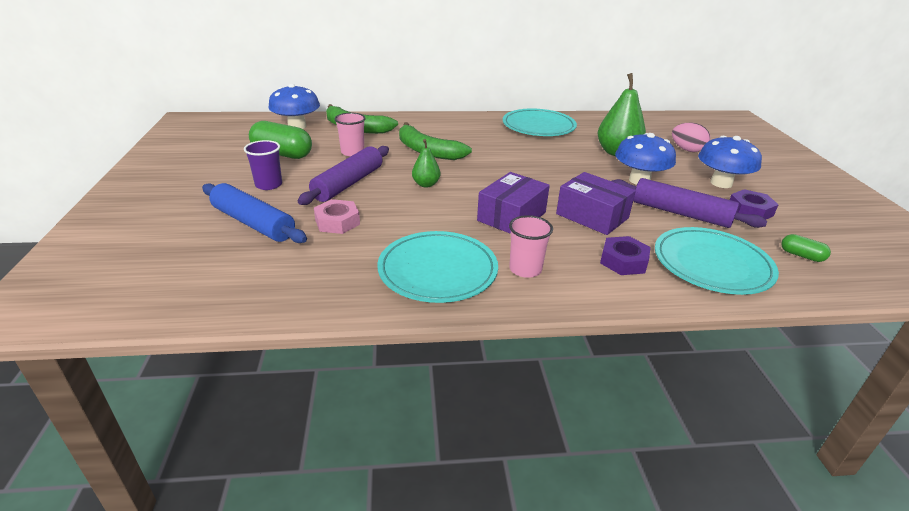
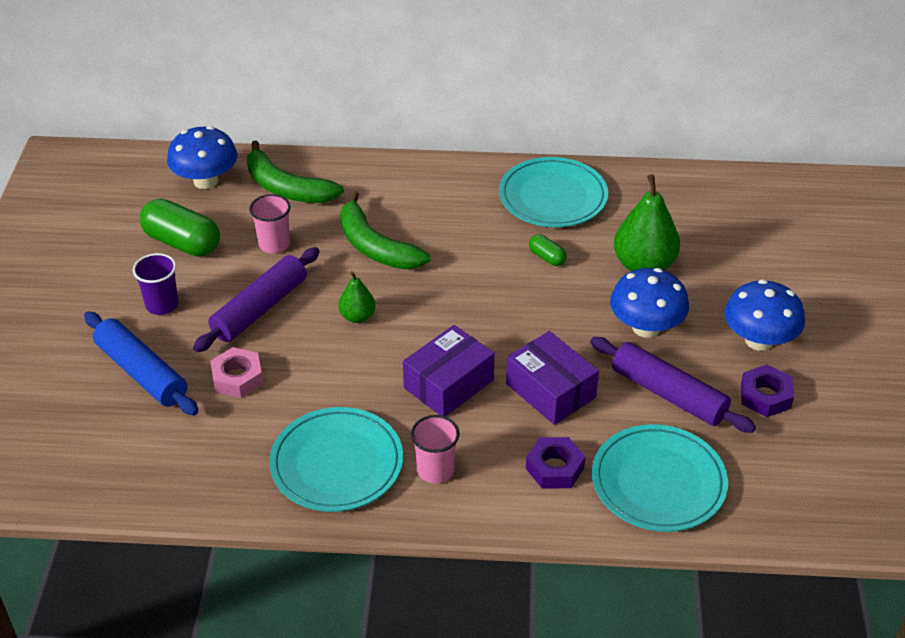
camera: 10 degrees right, 10 degrees up
(687, 150) = (752, 265): pink egg -> none
(801, 256) = (779, 478): green capsule -> green capsule (547, 257)

